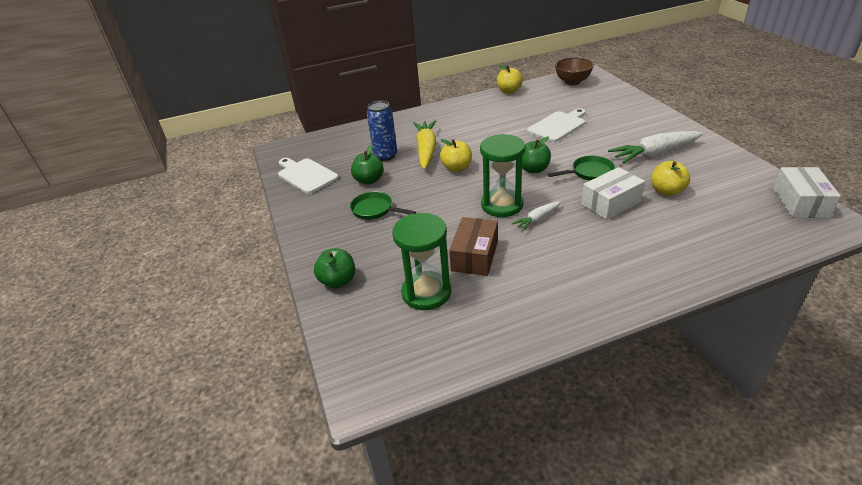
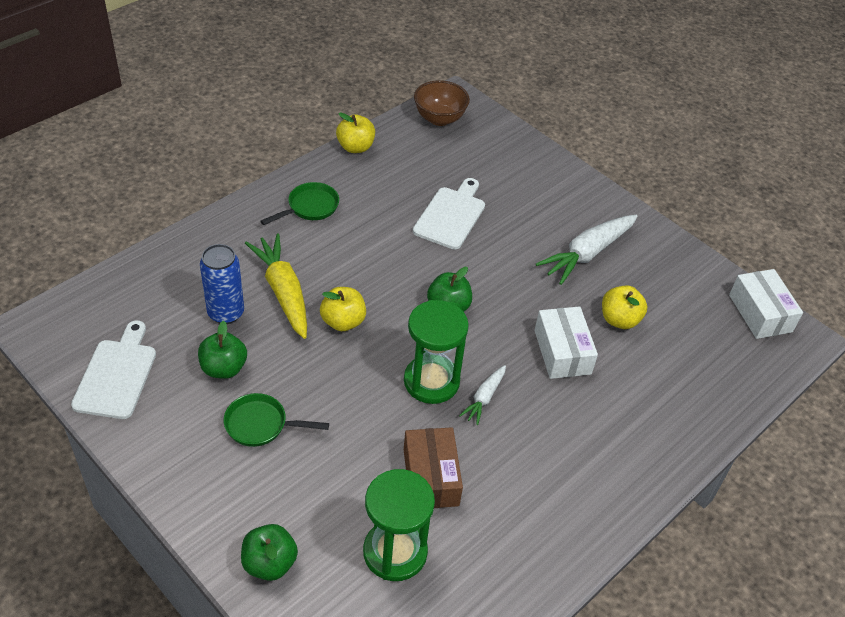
camera: 30 degrees left, 10 degrees up
(306, 175) = (117, 375): white cutting board -> white cutting board turned 75 degrees clockwise
(589, 172) = (520, 302): green pan -> green pan (310, 207)
(610, 203) = (562, 352): white box -> white box turned 45 degrees counterclockwise

